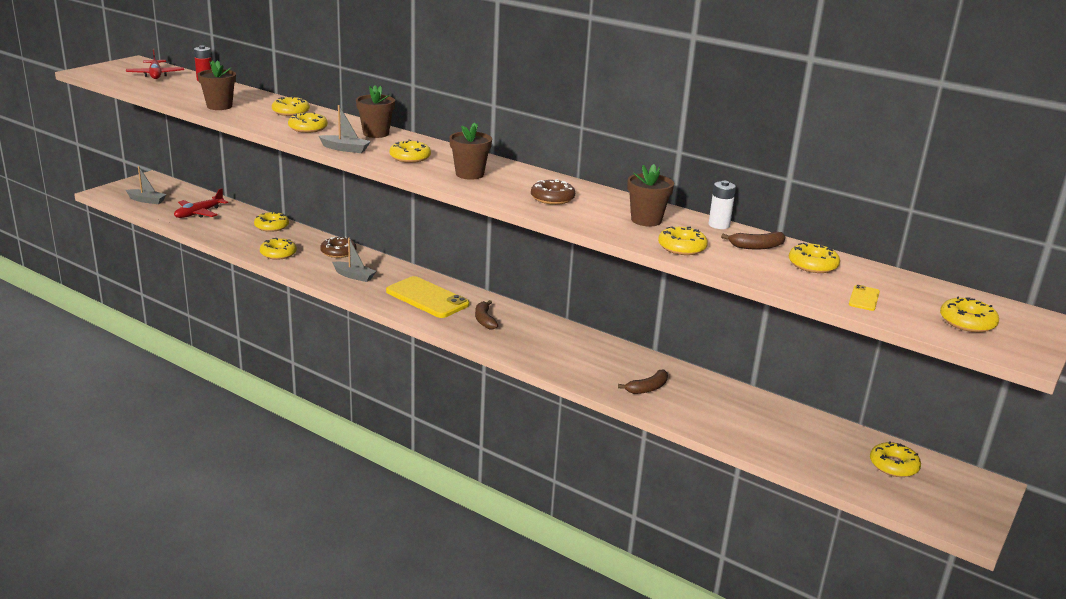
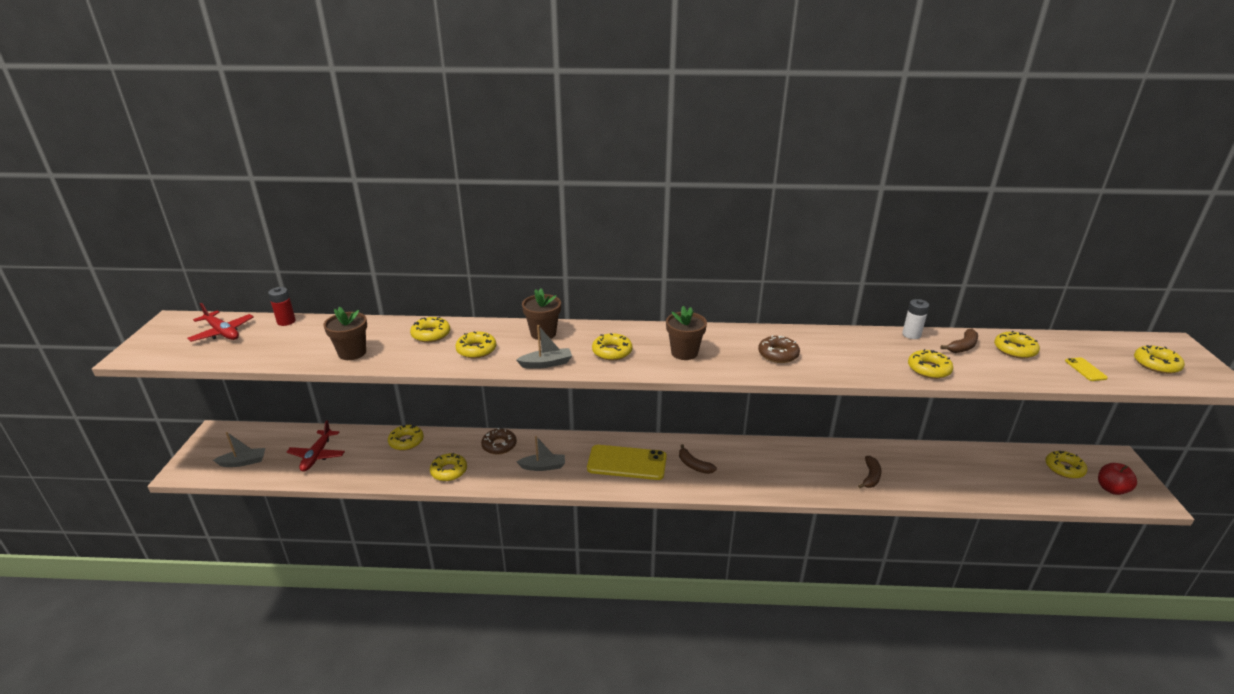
camera: 30 degrees left, 5 degrees up
(646, 220) = (867, 350): brown flower pot -> none
(925, 500) = (1111, 489): none -> red apple

